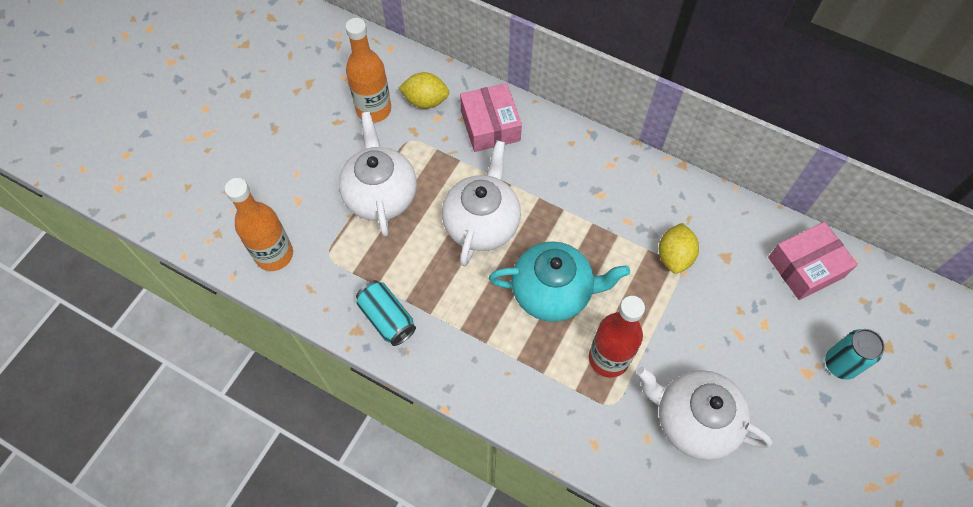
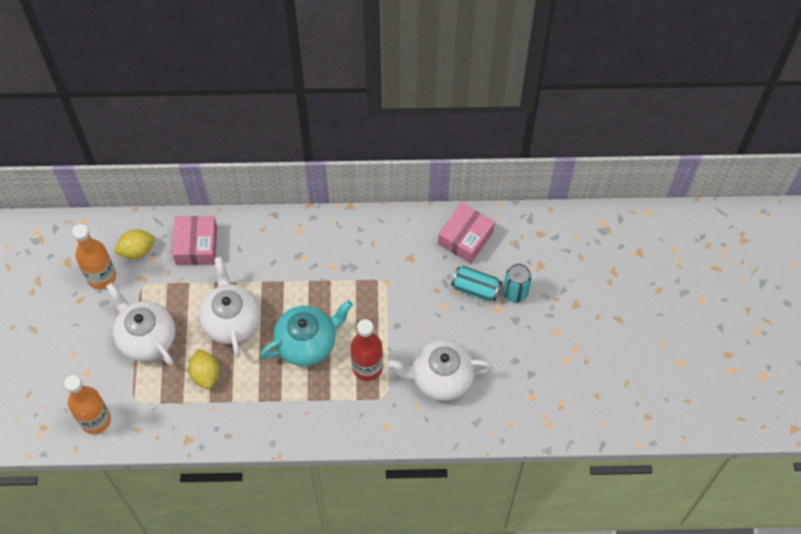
camera: 30 degrees left, 0 degrees up
(387, 318) = (204, 420): turquoise can -> turquoise can (475, 289)
(490, 125) = (196, 245): pink box -> pink box turned 45 degrees clockwise
(674, 256) = (376, 275): yellow lemon -> yellow lemon (205, 374)

